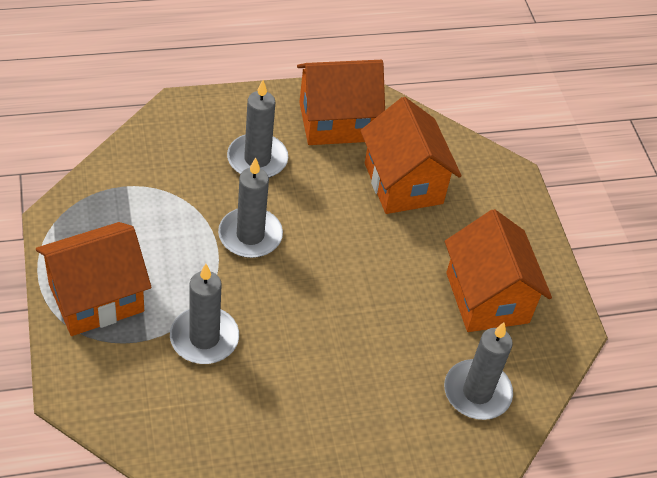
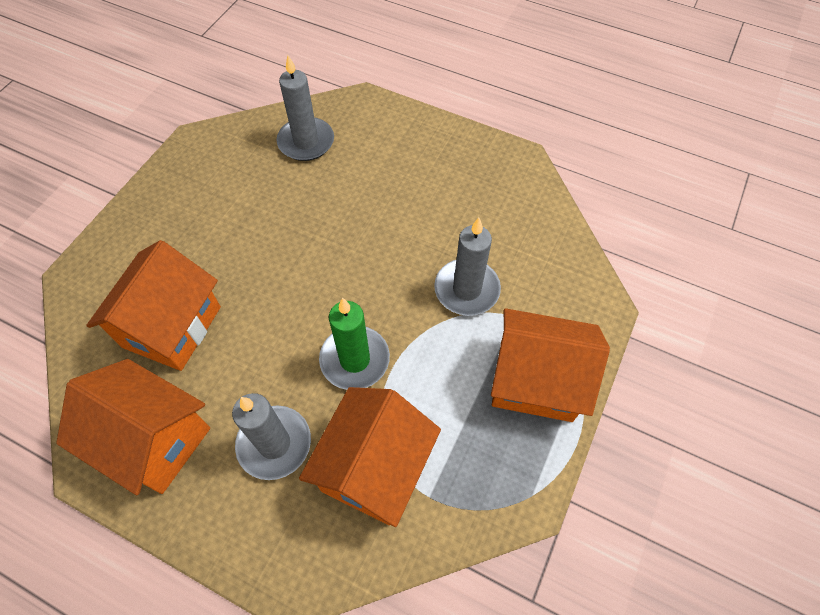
camera: 135 degrees left, 10 degrees up
(250, 235) = (355, 359): grey candle -> green candle
(487, 297) = (224, 193): orange house -> orange house (374, 468)

